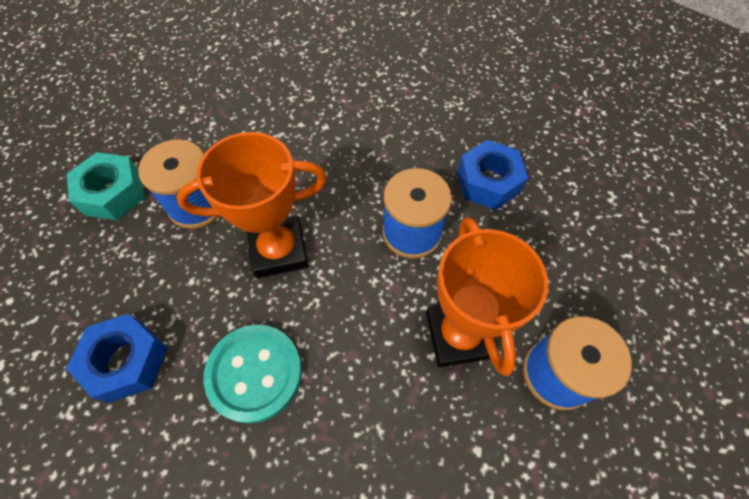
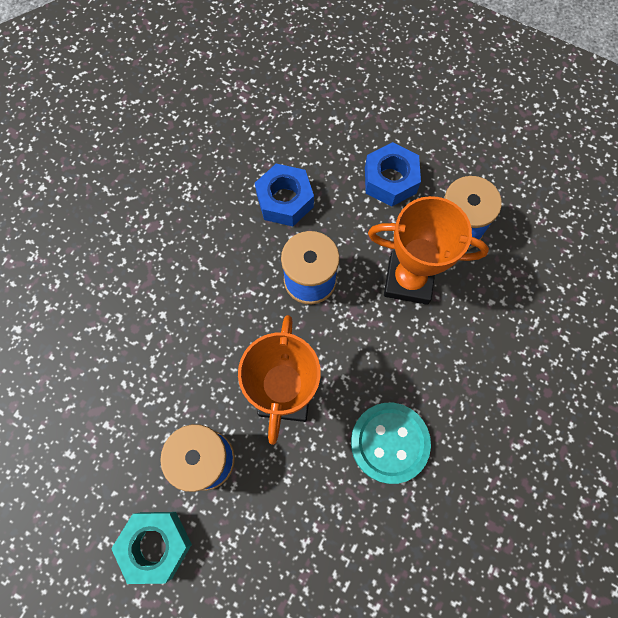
camera: 70 degrees left, 10 degrees up
(127, 361) = (345, 550): blue nut -> blue nut (390, 180)

